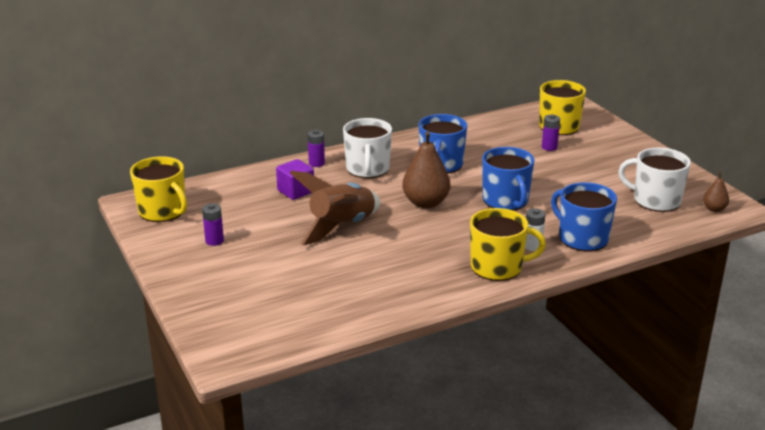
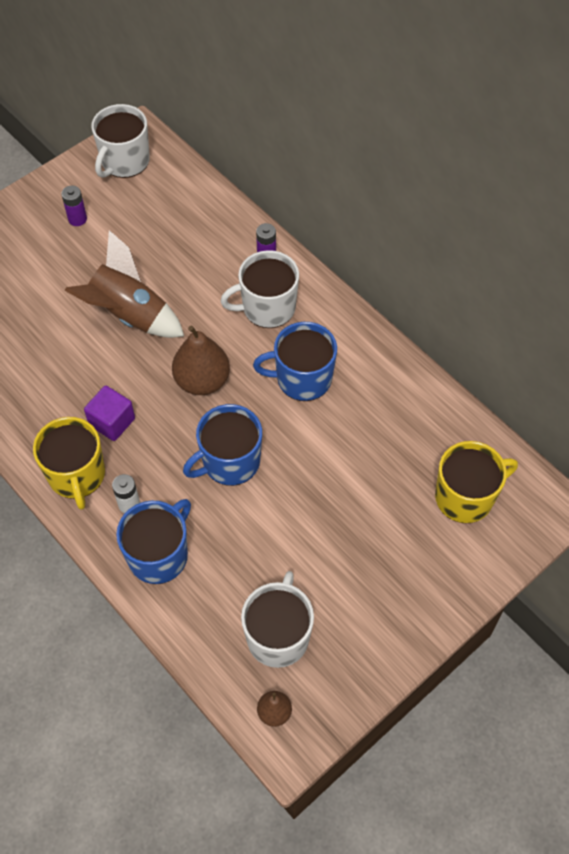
camera: 75 degrees right, 30 degrees up
(163, 211) = (124, 161): yellow mug -> white mug
(296, 191) = (195, 255): purple cube -> purple cube (112, 422)
(549, 147) = (393, 492): purple battery -> none

